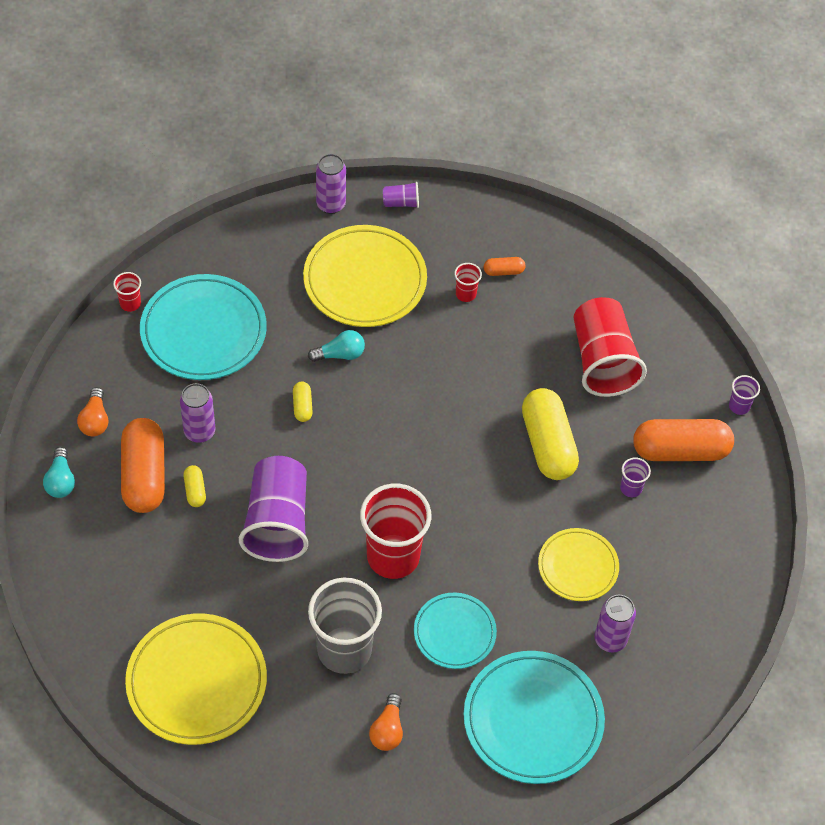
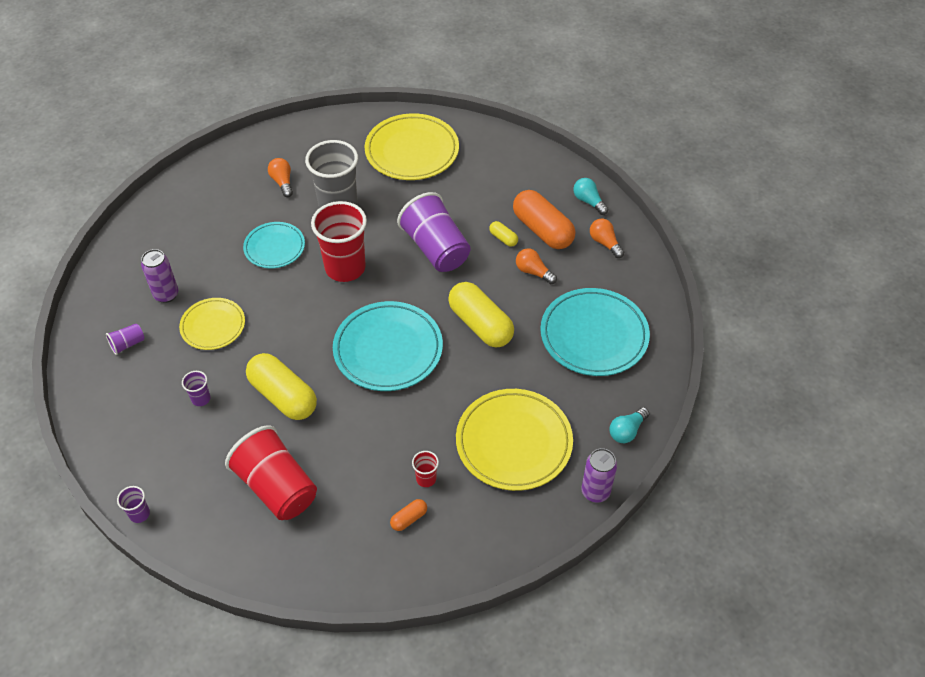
camera: 150 degrees right, 5 degrees down
(130, 303) = (661, 325): red cup -> none
(199, 432) = (533, 272): purple can -> orange light bulb
(302, 406) = (480, 324): yellow capsule -> yellow capsule, size x2.26
(340, 354) = (484, 374): turquoise light bulb -> turquoise light bulb (627, 431)
(401, 202) = (541, 530): purple cup -> purple cup (127, 344)
(533, 720) = (194, 228): turquoise plate -> turquoise plate (388, 349)
(680, 450) = (174, 449): orange capsule -> none

